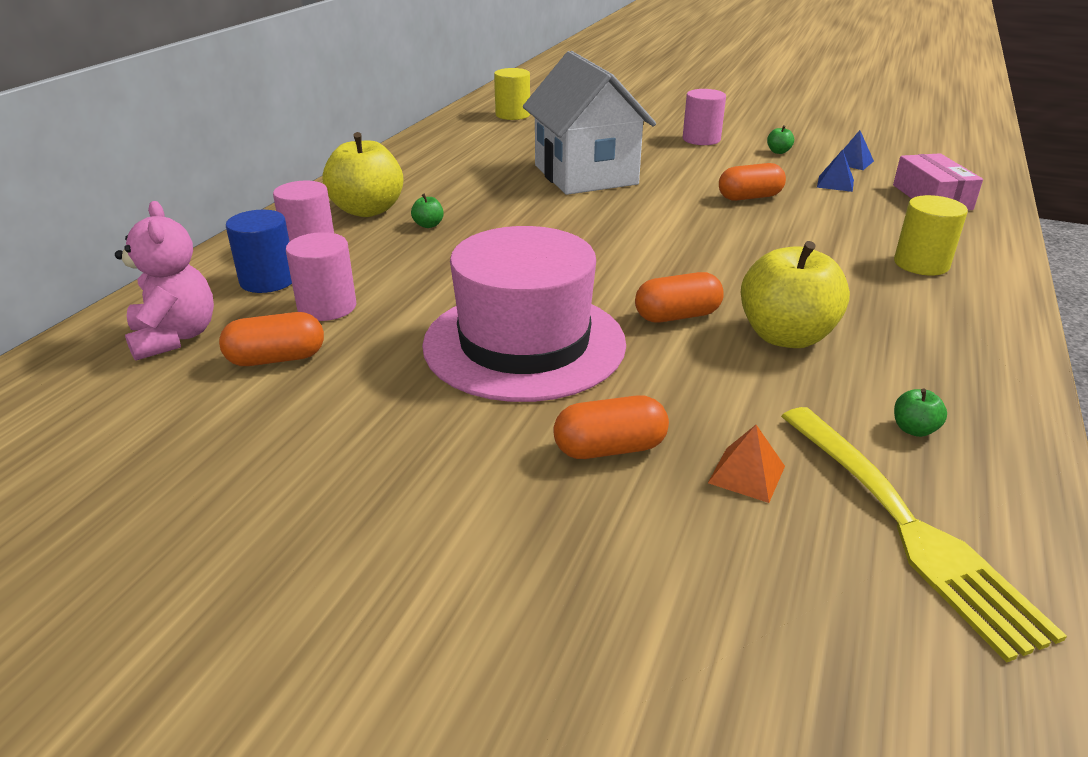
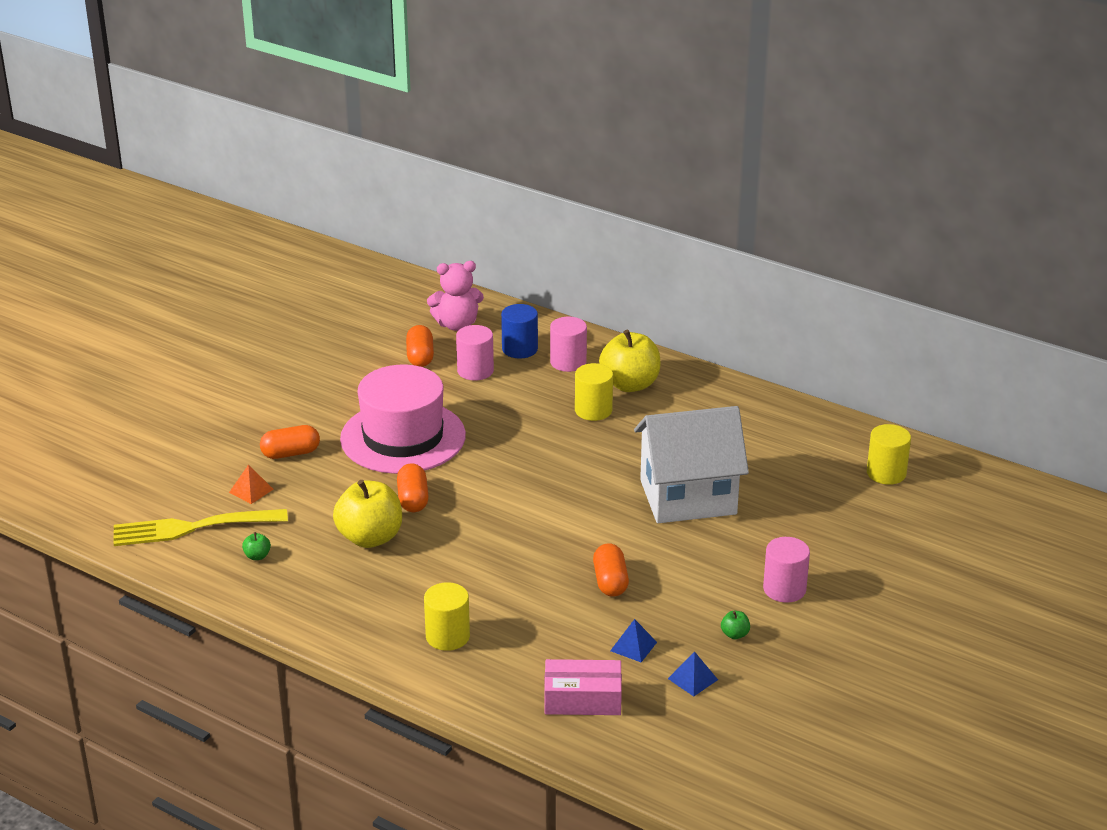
camera: 100 degrees right, 0 degrees up
(428, 225) = (593, 410): green apple -> yellow cylinder
(610, 449) = (290, 453): orange capsule -> orange capsule turned 75 degrees clockwise

